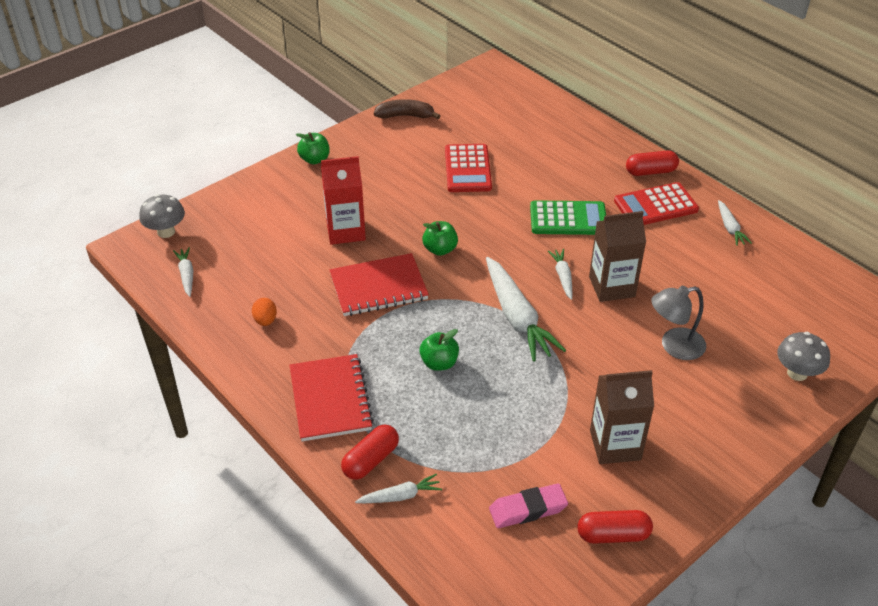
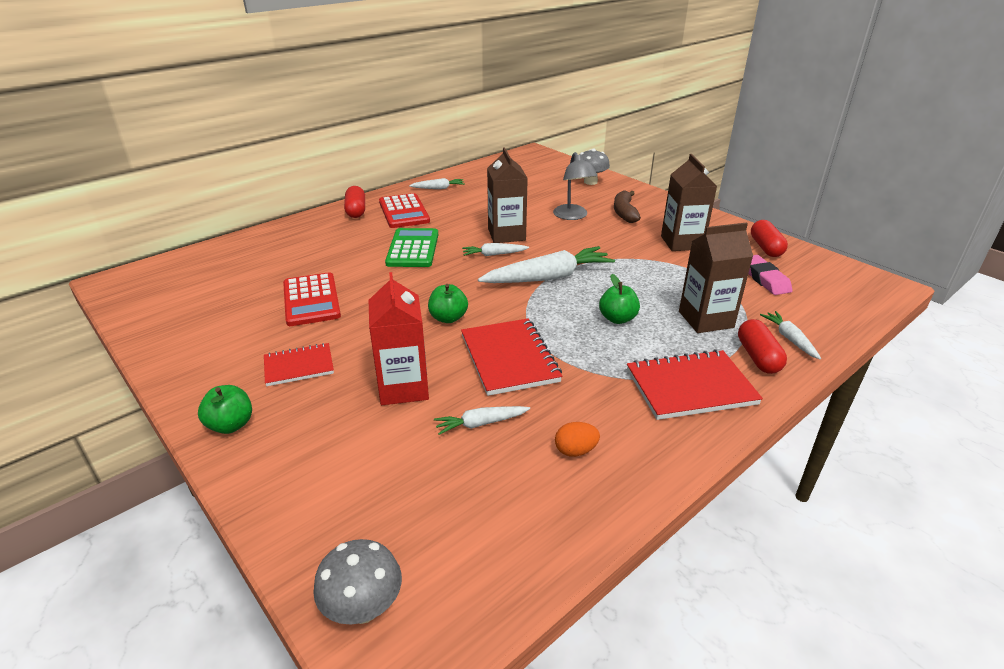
camera: 90 degrees left, 10 degrees down
(186, 275) = (483, 557): white carrot -> white carrot (480, 424)
(371, 460) = (758, 357): red capsule -> red capsule turned 45 degrees clockwise
(375, 177) = (299, 366): none -> red notebook
(405, 116) = (174, 344): brown banana -> brown banana (624, 213)
(437, 433) = (706, 319): none -> brown carton
(467, 169) = (311, 300): red calculator -> red calculator turned 75 degrees clockwise

